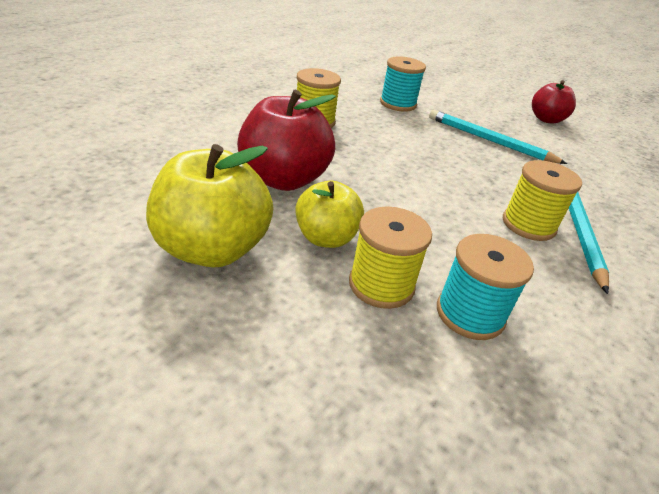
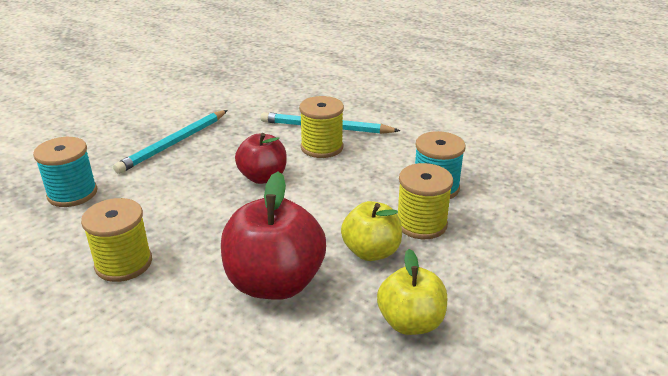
camera: 85 degrees left, 5 degrees down
(212, 249) = (410, 322): yellow apple -> yellow apple, size x0.63
(546, 119) = (124, 104): red apple -> red apple (263, 177)

